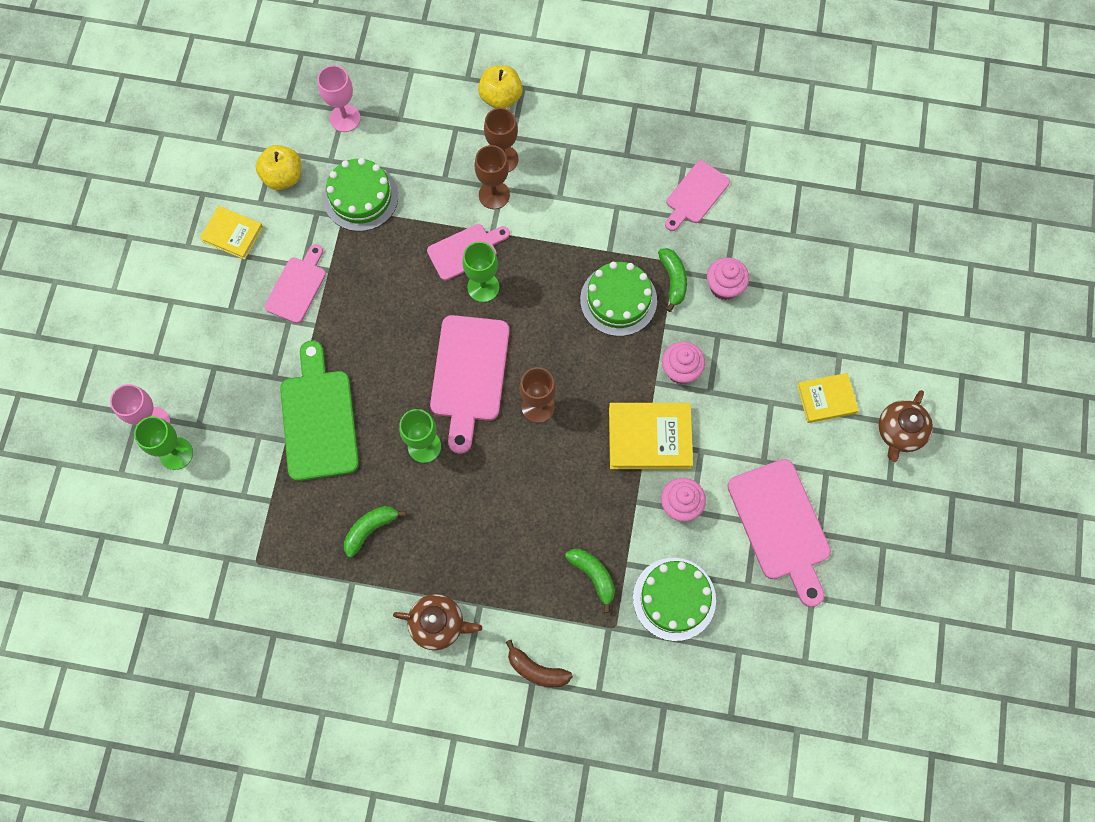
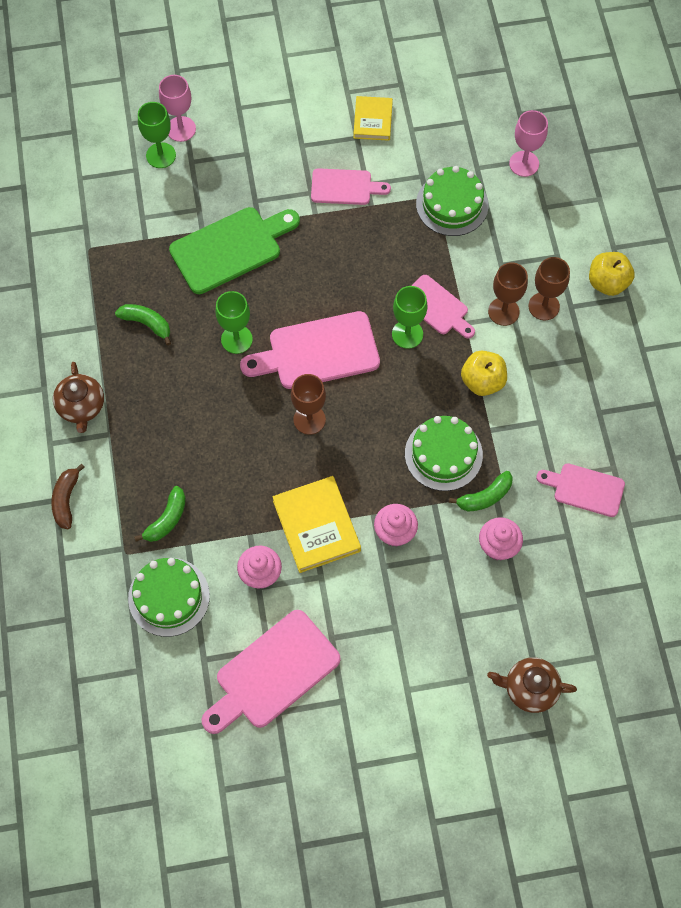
camera: 70 degrees right, 5 degrees down
(283, 177) = (444, 137): yellow apple -> yellow apple (482, 381)
(826, 399) = (419, 679): yellow book -> none
(899, 432) = (412, 762): brown teapot -> brown teapot (529, 688)

